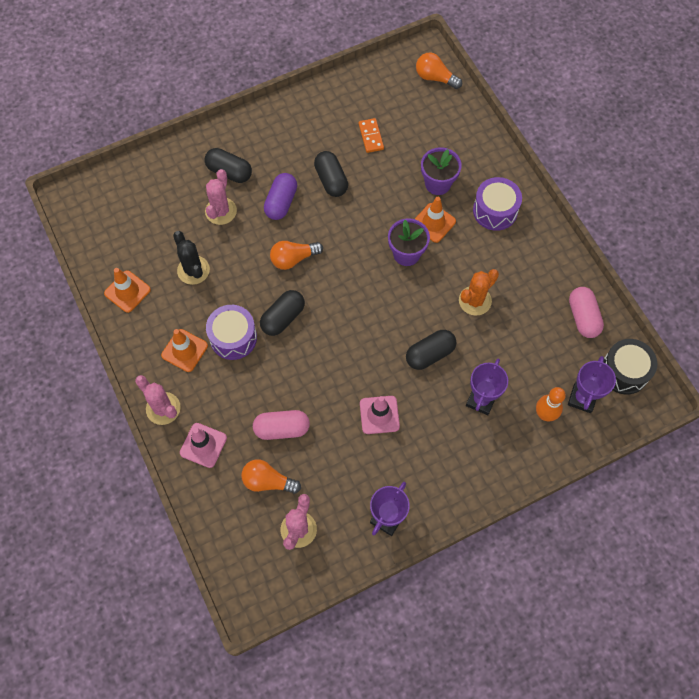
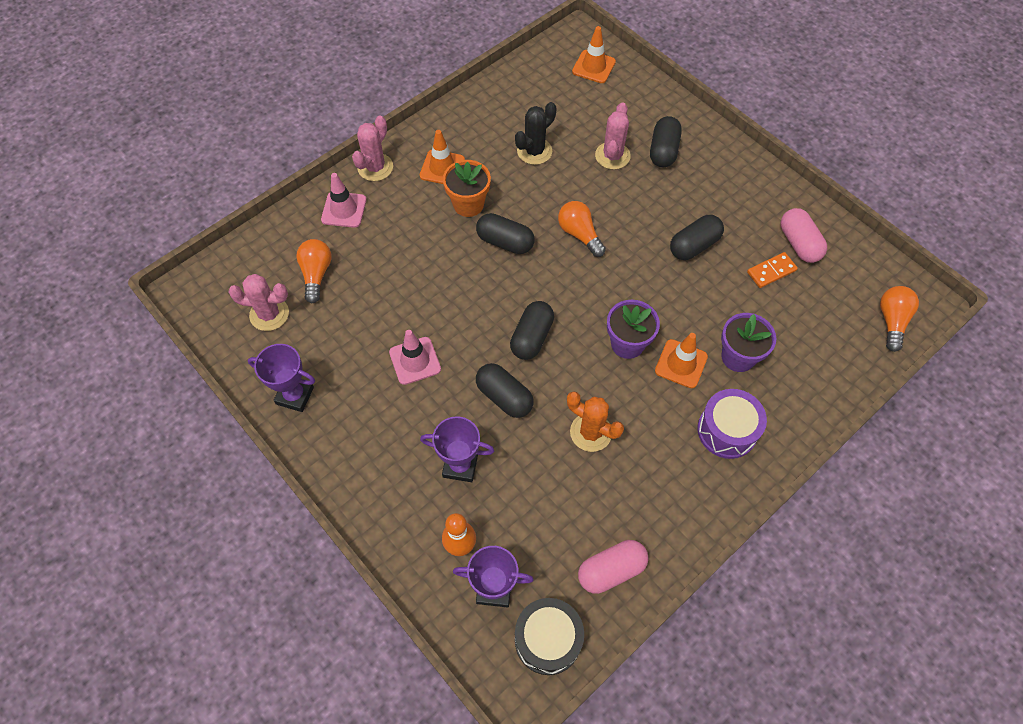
camera: 75 degrees right, 5 degrees down
(127, 291) = (492, 106): orange traffic cone -> orange traffic cone (593, 67)
(221, 211) = (612, 156): pink cactus -> pink cactus turned 75 degrees counterclockwise
(233, 338) = (468, 204): purple drum -> orange flower pot
(281, 202) = (645, 206): purple capsule -> none
(282, 428) = (377, 272): pink capsule -> pink capsule (799, 243)
(382, 321) = (531, 337): none -> black capsule

